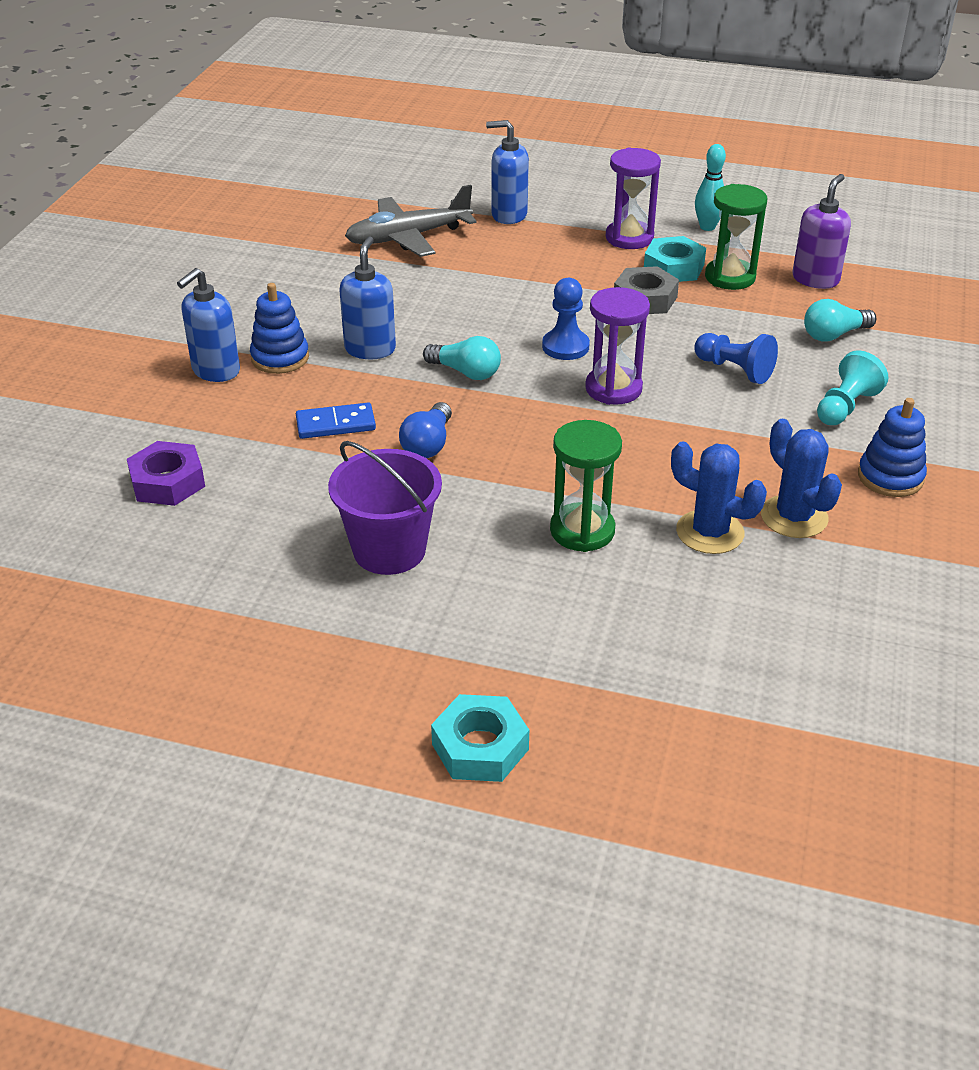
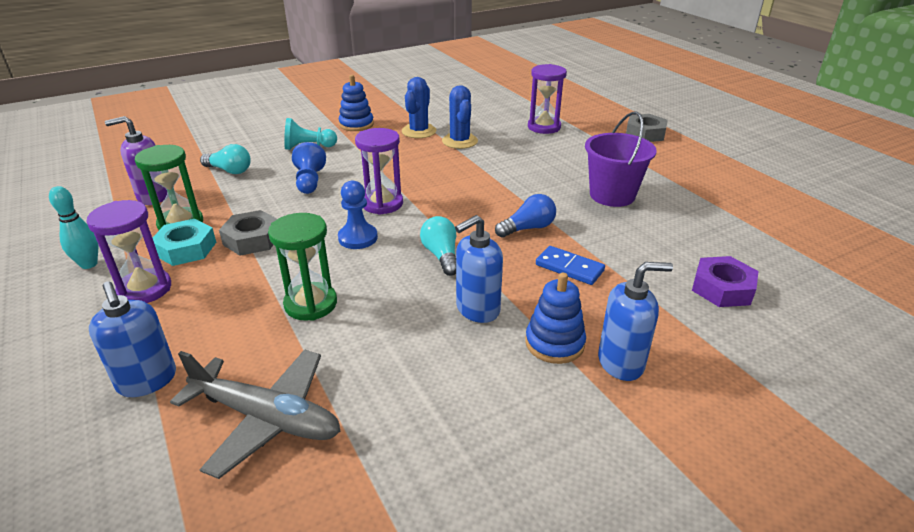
camera: 135 degrees left, 5 degrees down
(480, 747) = (645, 133): turquoise nut -> grey nut
(582, 530) = (510, 163): green hourglass -> green hourglass (311, 304)
(654, 650) = (544, 127): none -> purple hourglass

